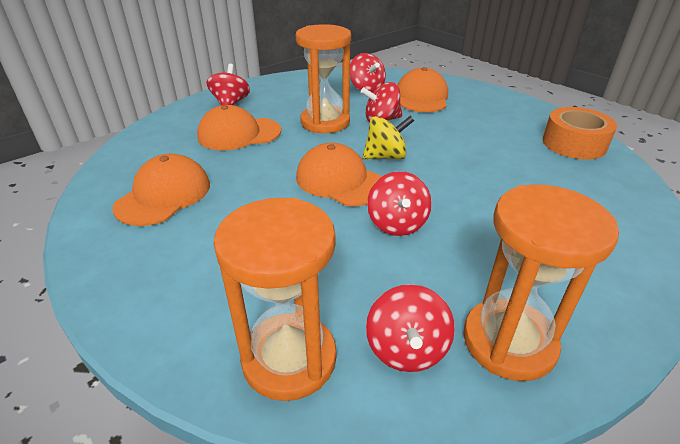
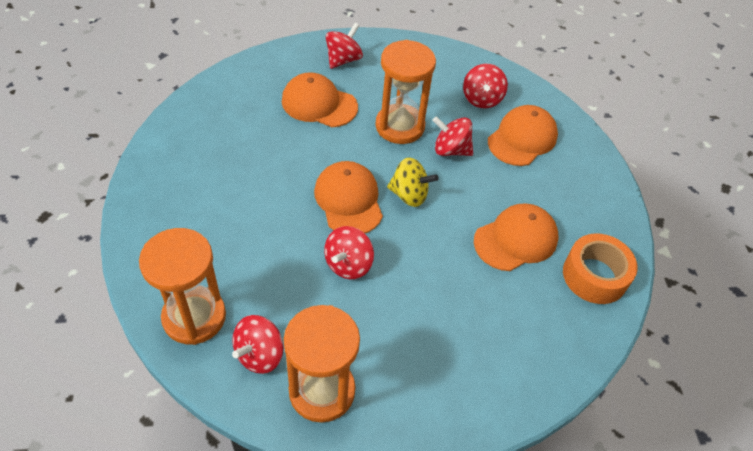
camera: 30 degrees right, 15 degrees up
(164, 195) = (218, 144): orange cap -> orange cap (516, 239)

